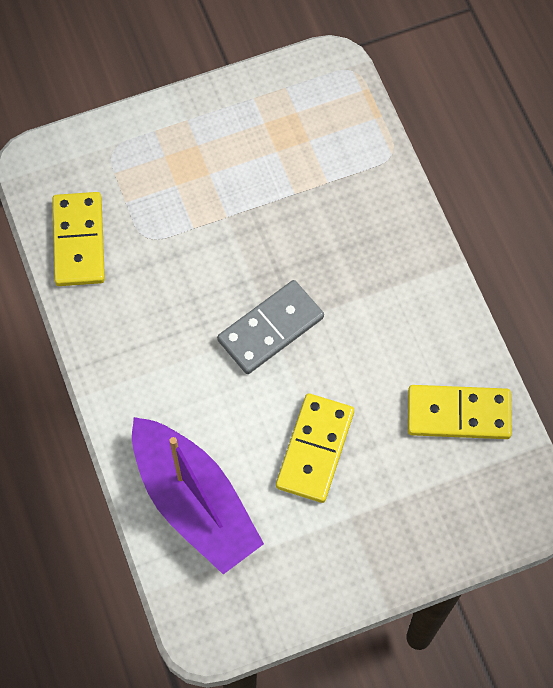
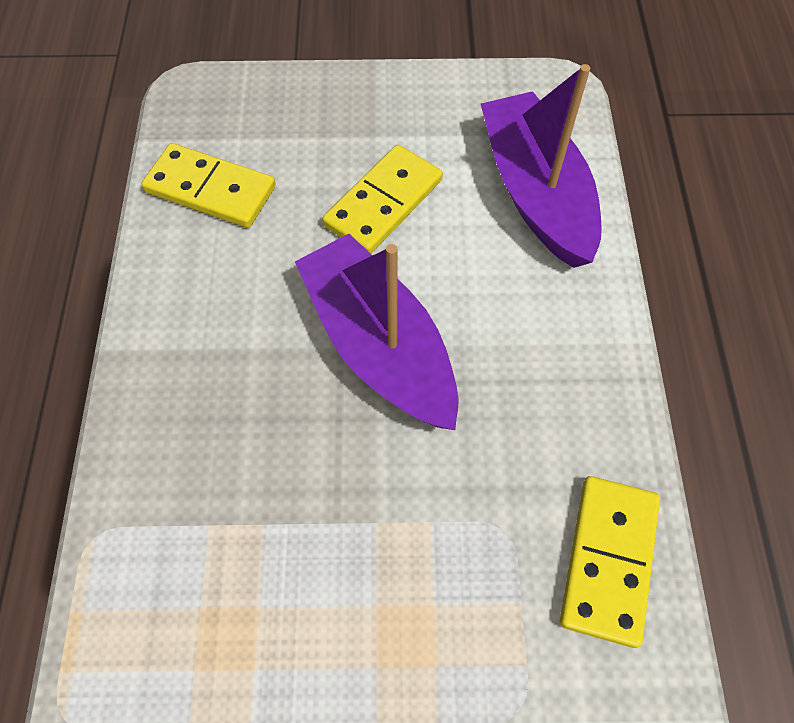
camera: 160 degrees left, 5 degrees down
(270, 329) = (379, 345): grey domino -> purple boat

